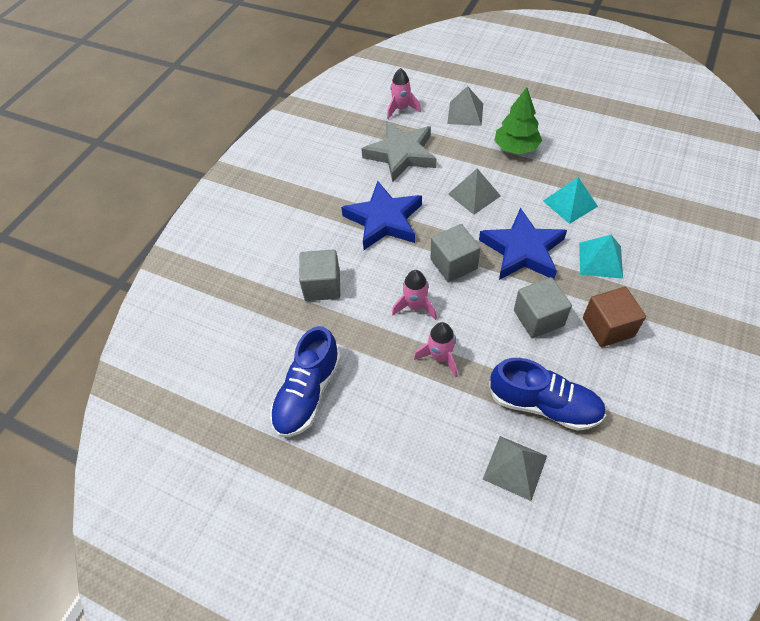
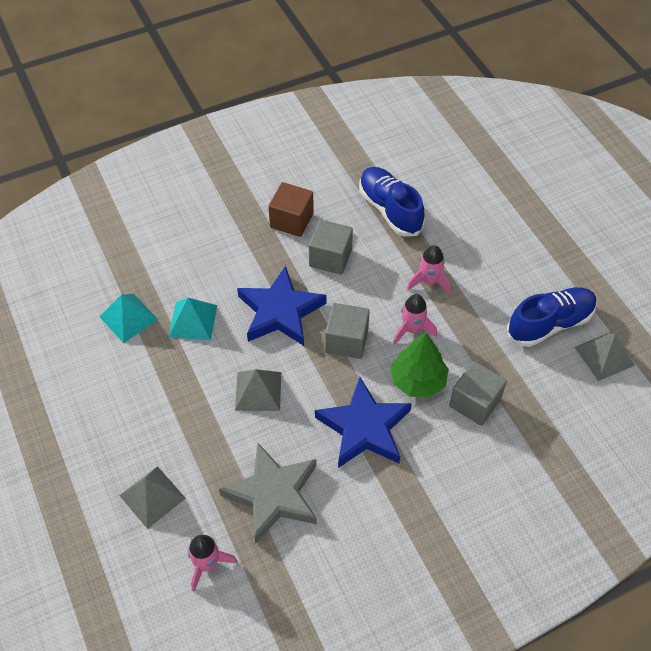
camera: 145 degrees left, 0 degrees up
(515, 467) = (444, 194): grey pyramid -> grey pyramid (604, 356)
(516, 148) = (161, 411): green tree -> green tree (418, 381)
(600, 260) = (234, 262): turquoise pyramid -> turquoise pyramid (128, 318)

